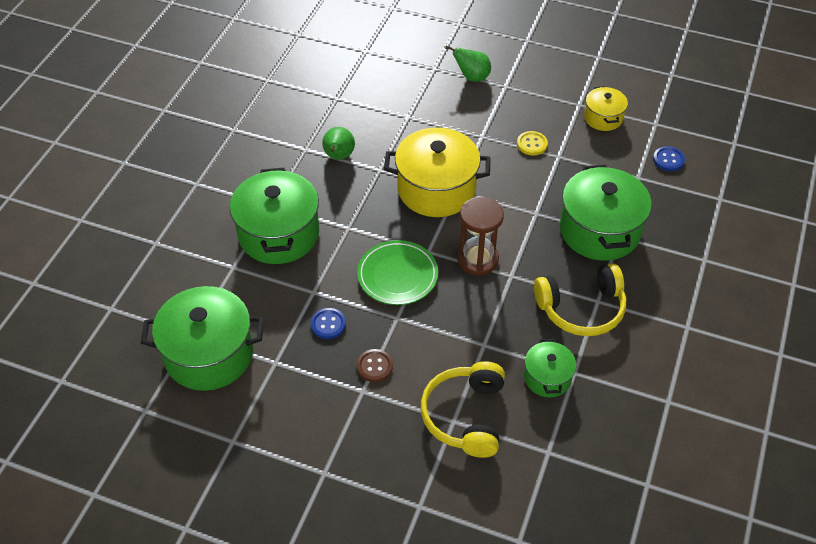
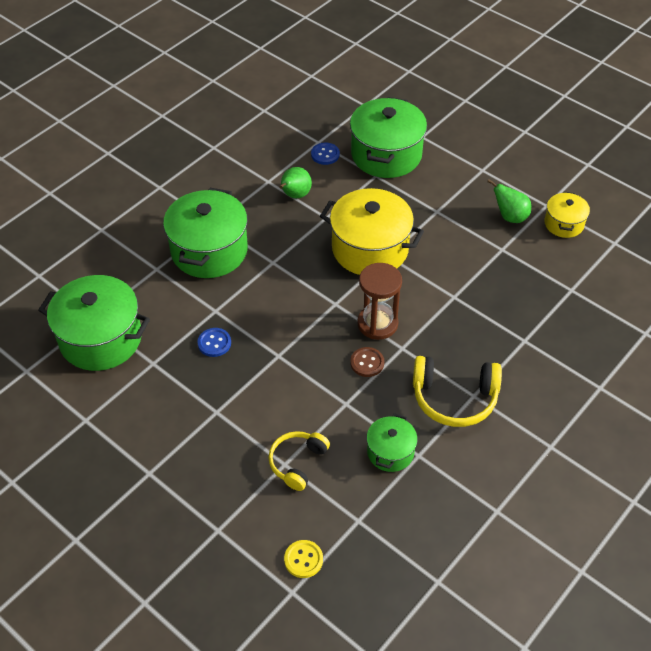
camera: 20 degrees right, 0 degrees up
(374, 366) = (237, 393): brown button -> brown button (367, 363)
(397, 275) = (297, 317): green plate -> none
(465, 416) = (297, 462): yellow headphones -> yellow headphones, size x0.65
(472, 77) = (453, 153): green pear -> green pear (510, 217)
(532, 144) = (481, 231): yellow button -> yellow button (303, 559)
(599, 230) = (507, 330): green pot -> green pot (386, 155)
(668, 160) = (610, 281): blue button -> blue button (325, 154)

